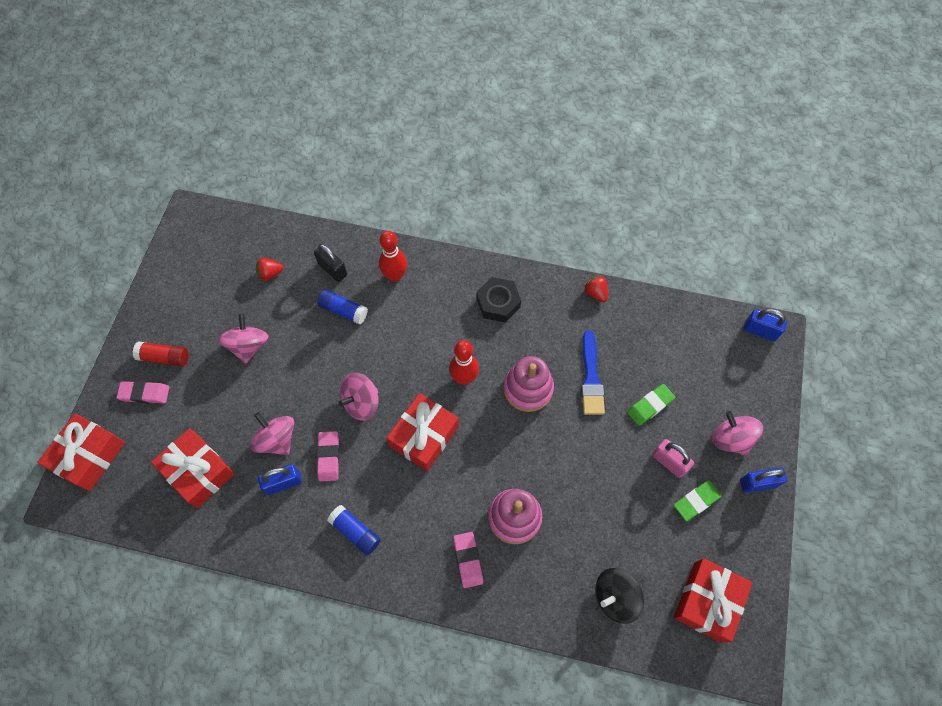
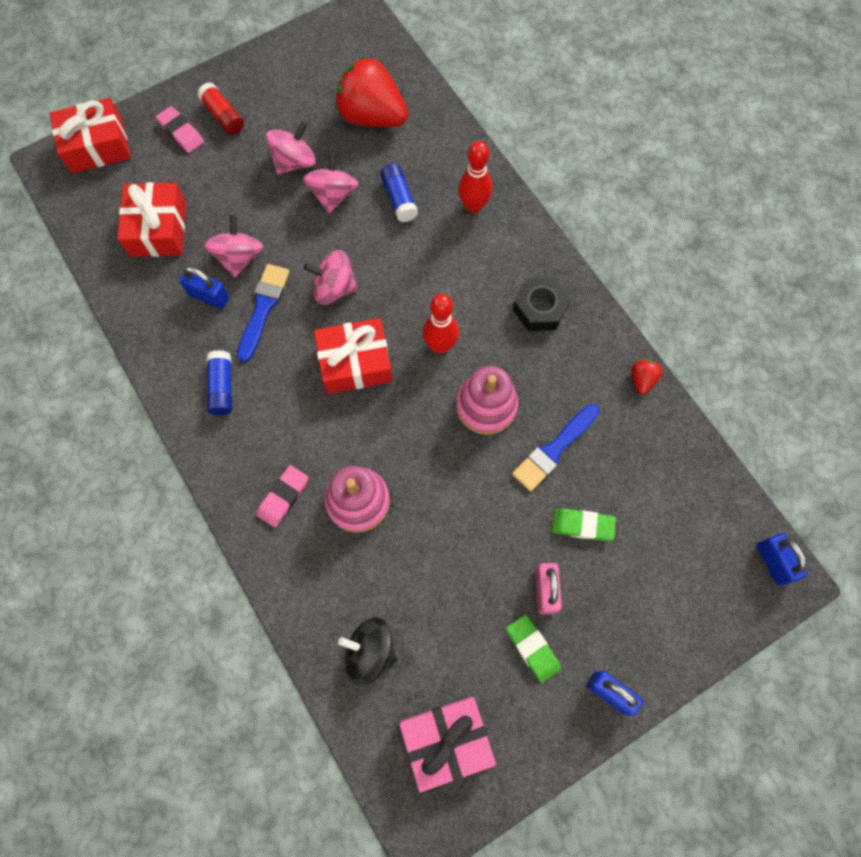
camera: 45 degrees right, 5 degrees up
(270, 273) = (372, 116): red strawberry -> red strawberry, size x2.35
(328, 457) = (263, 308): pink eraser -> blue brush
(332, 269) = (426, 156): black padlock -> none
(696, 501) = (532, 648): green eraser -> green eraser turned 45 degrees clockwise
(707, 601) = (446, 741): red gift -> pink gift
(731, 439) = (628, 629): pink spinning top -> pink spinning top (333, 195)

